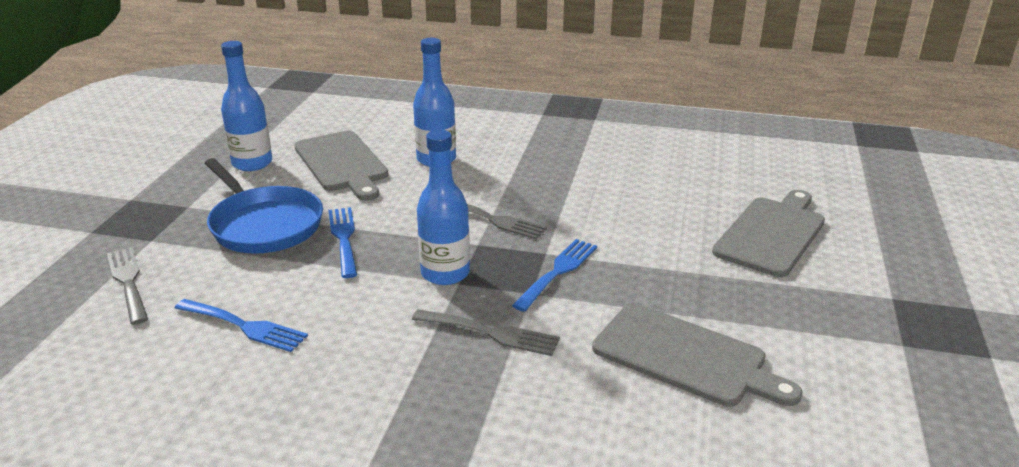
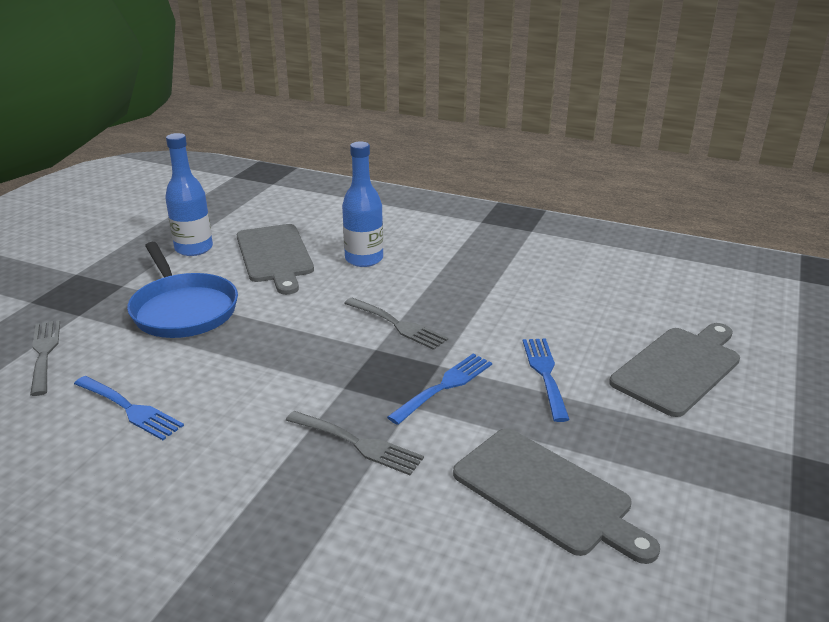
camera: 10 degrees right, 0 degrees up
(343, 238) = (251, 330): blue fork -> blue fork (545, 374)
(445, 273) = (334, 376): blue bottle -> none

